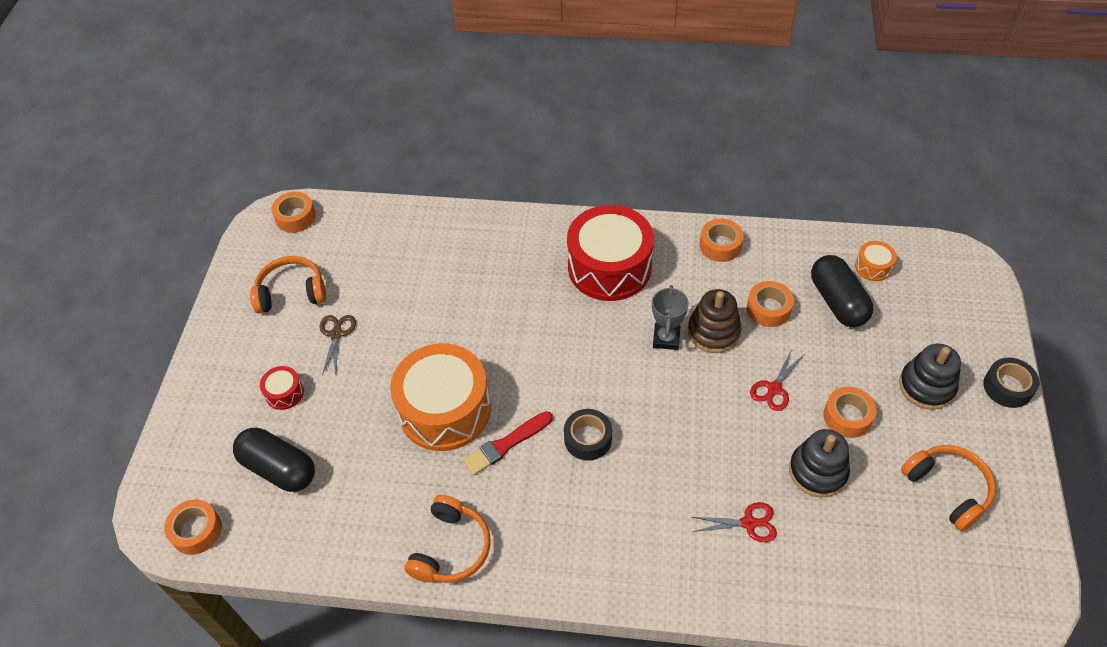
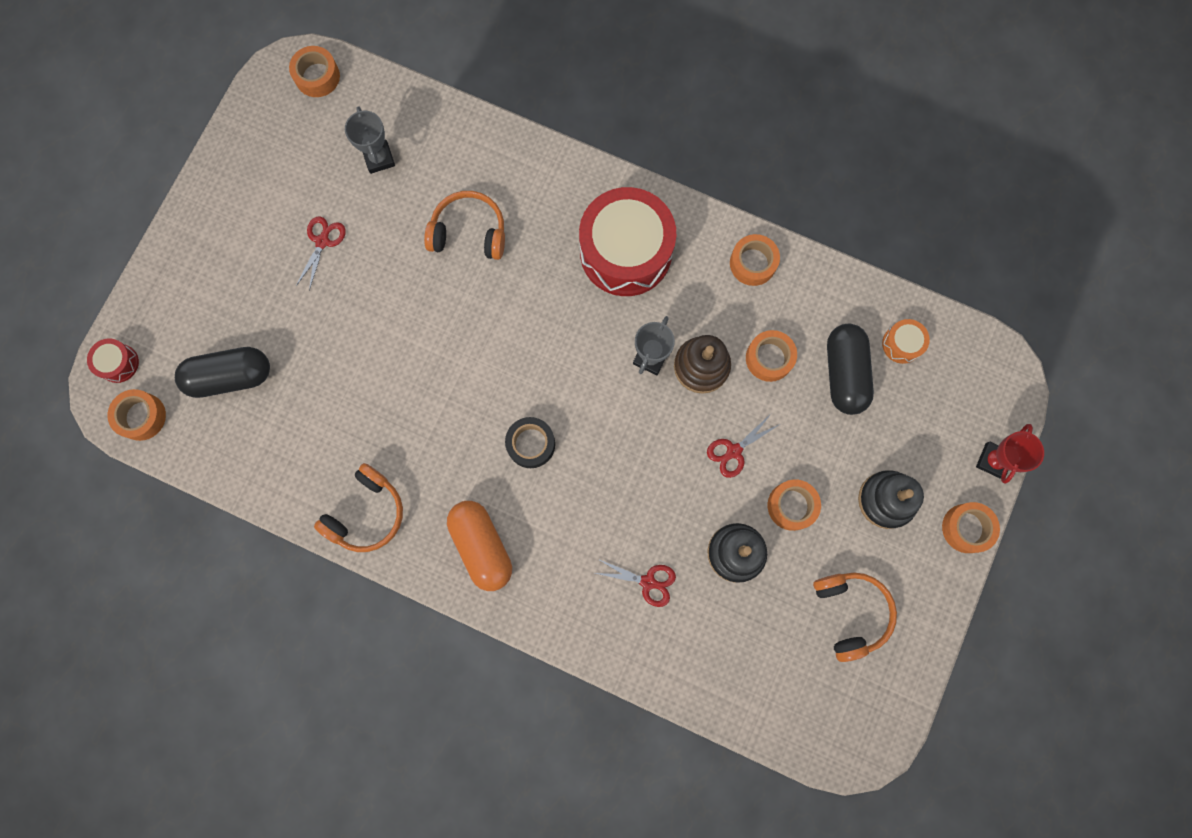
camera: 15 degrees right, 25 degrees up
(279, 468) = (230, 377): black capsule -> black capsule turned 60 degrees counterclockwise
(284, 393) = (255, 294): red drum -> red drum (118, 363)
(291, 292) = (290, 174): orange headphones -> orange headphones (469, 232)
(336, 334) = (322, 241): brown scissors -> red scissors
(368, 259) = (379, 158): none -> grey trophy
(445, 410) = (404, 365): orange drum -> none
(506, 444) = (451, 423): red brush -> none
(575, 542) = (481, 546): none -> orange capsule
(998, 329) = (993, 460): none -> red trophy
(1007, 387) = (966, 528): black tape -> orange tape

